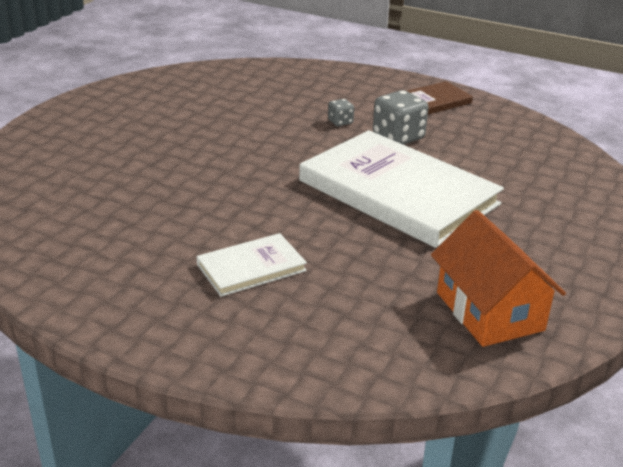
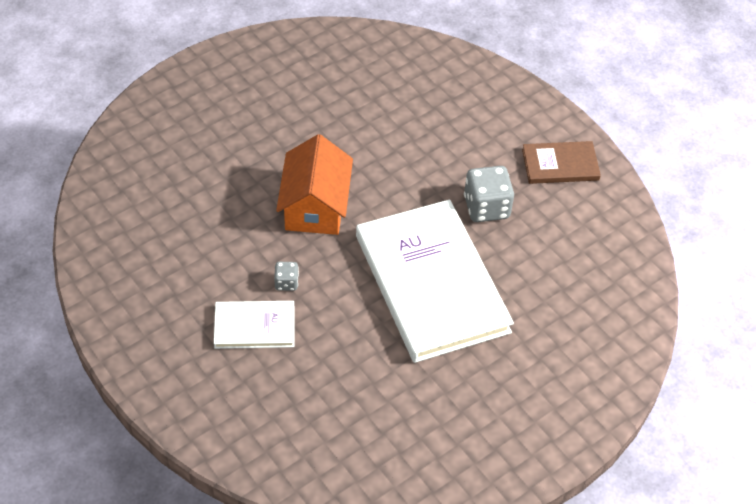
camera: 25 degrees right, 20 degrees up
(340, 122) = (447, 165): grey dice -> grey dice (286, 283)
(489, 311) = (405, 447): orange house -> orange house (315, 206)

